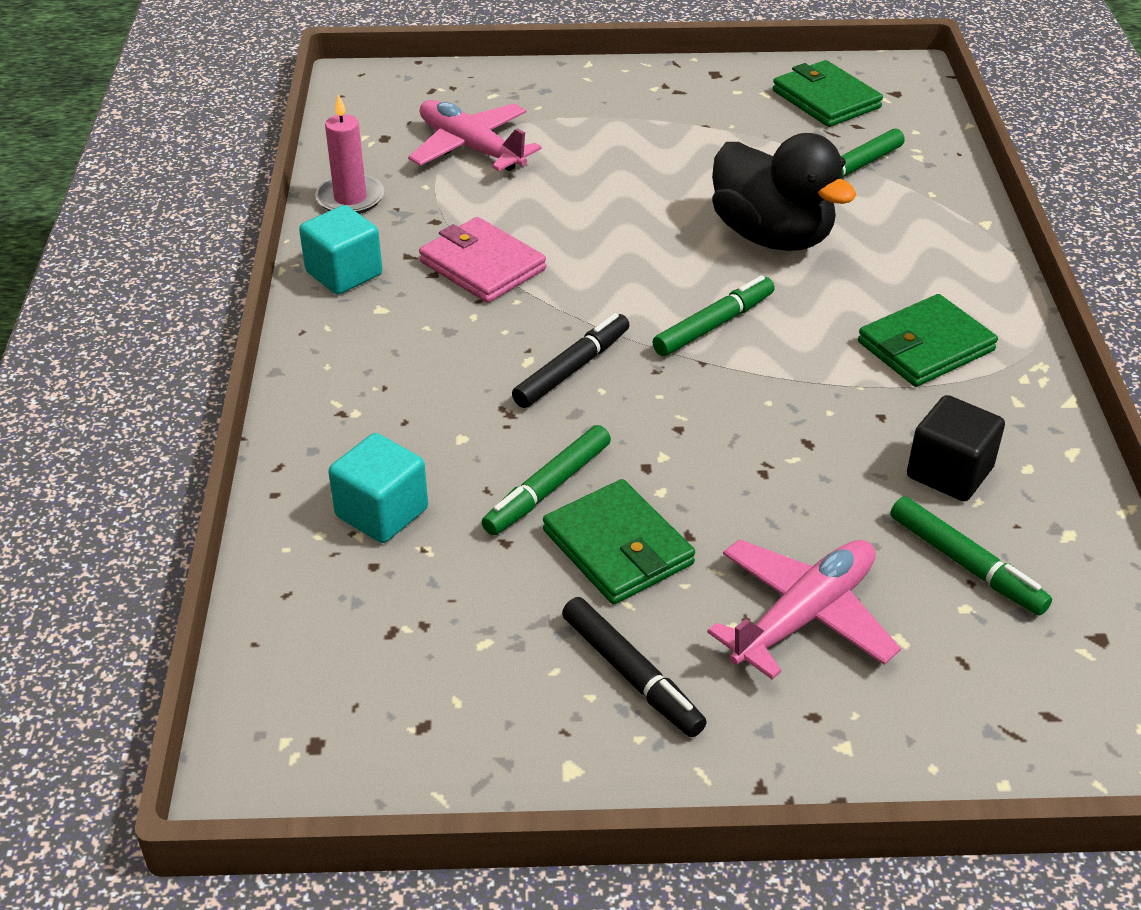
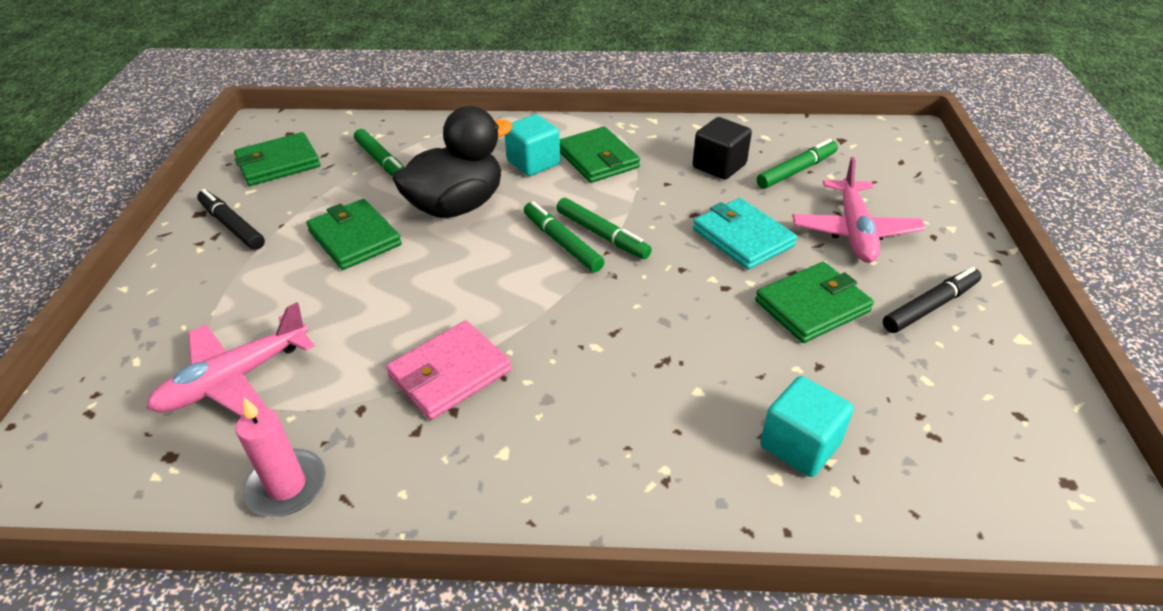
camera: 85 degrees left, 0 degrees up
(344, 274) = (434, 486): turquoise cube -> turquoise cube (533, 163)
(548, 489) = (756, 340): green marker -> green marker (602, 235)
(572, 369) = (609, 320): black marker -> black marker (232, 226)
(691, 175) = (354, 238): none -> green wallet
(760, 489) = (742, 238): none -> turquoise wallet
(804, 615) = (854, 231): pink plane -> pink plane turned 135 degrees counterclockwise

